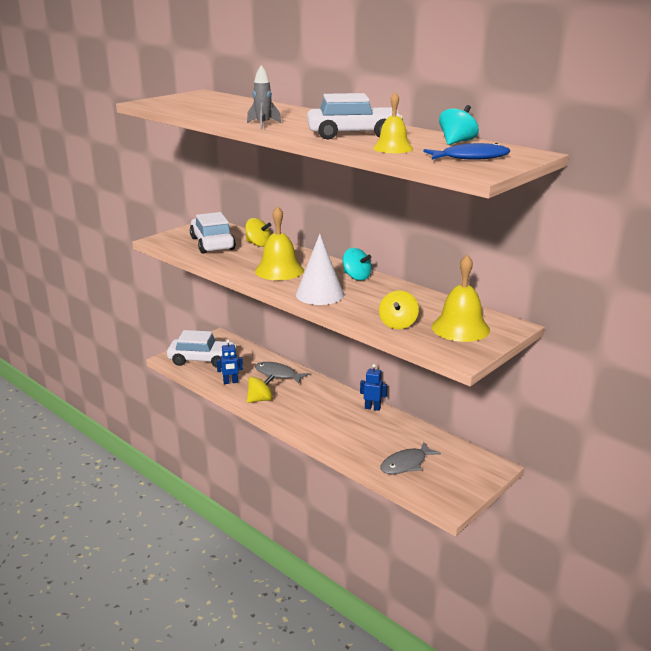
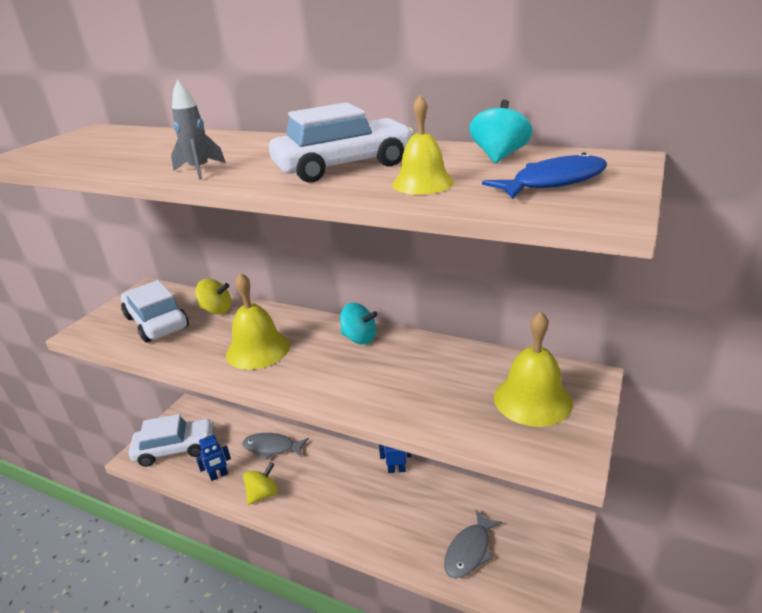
camera: 15 degrees left, 5 degrees up
(320, 294) = (326, 381): white cone -> none
(398, 324) = (452, 413): yellow spinning top -> none

